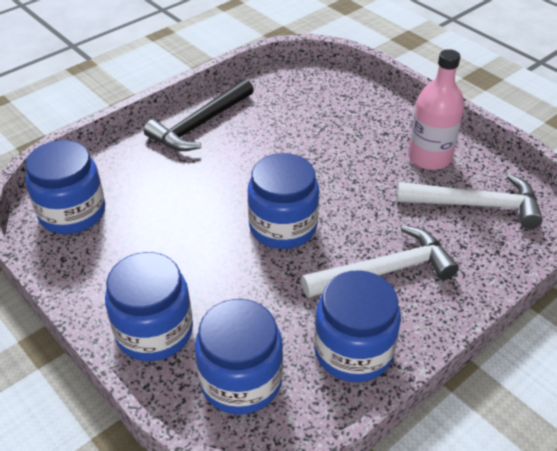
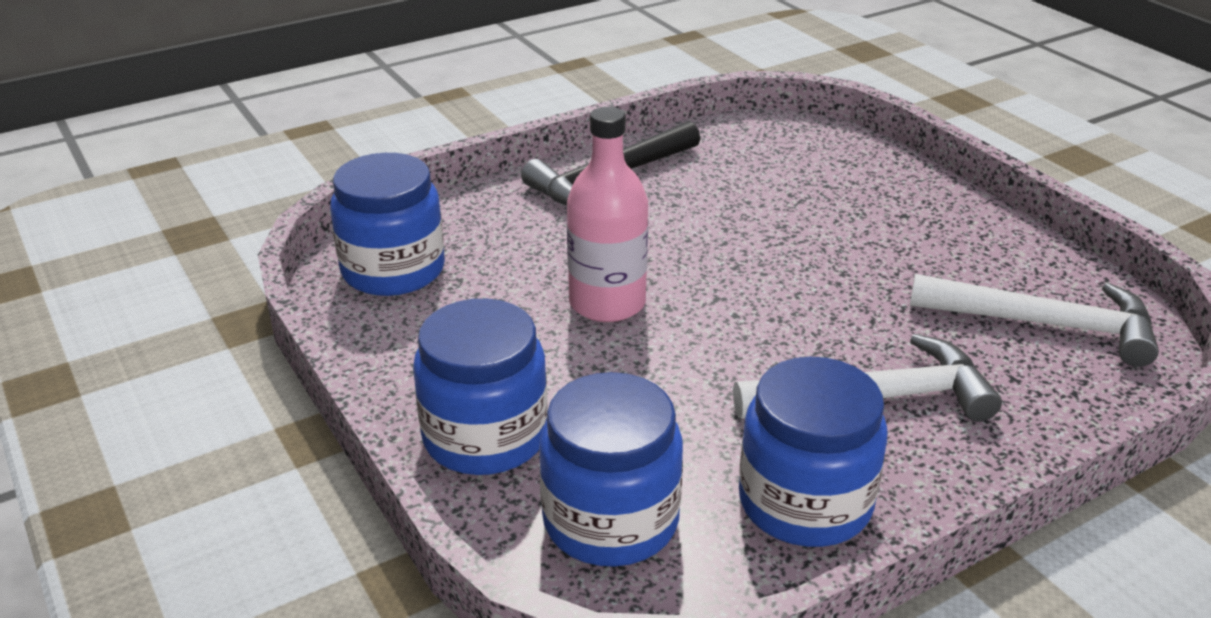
camera: 10 degrees right, 10 degrees down
(283, 227) = (716, 321): blue jar -> none
(429, 158) = (973, 253): pink bottle -> pink bottle (607, 303)

